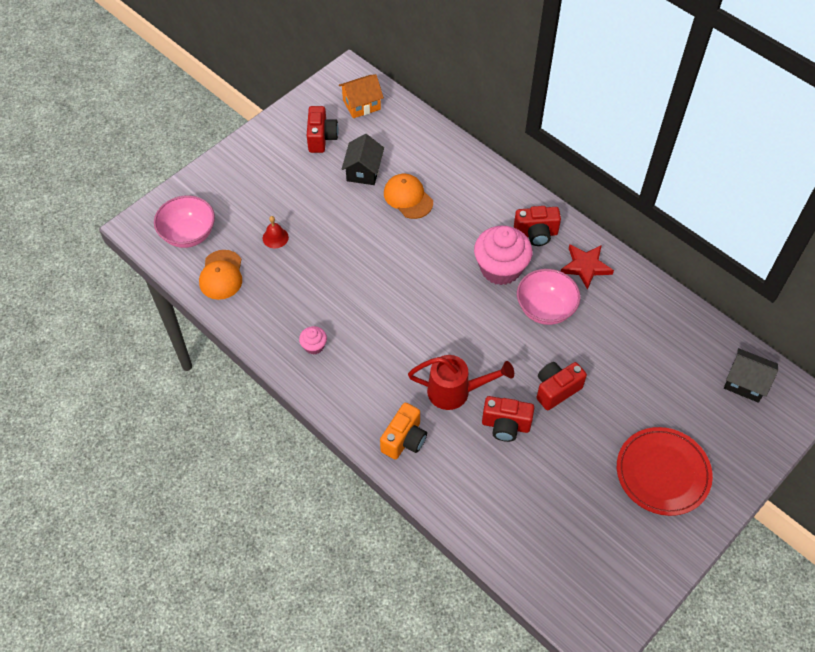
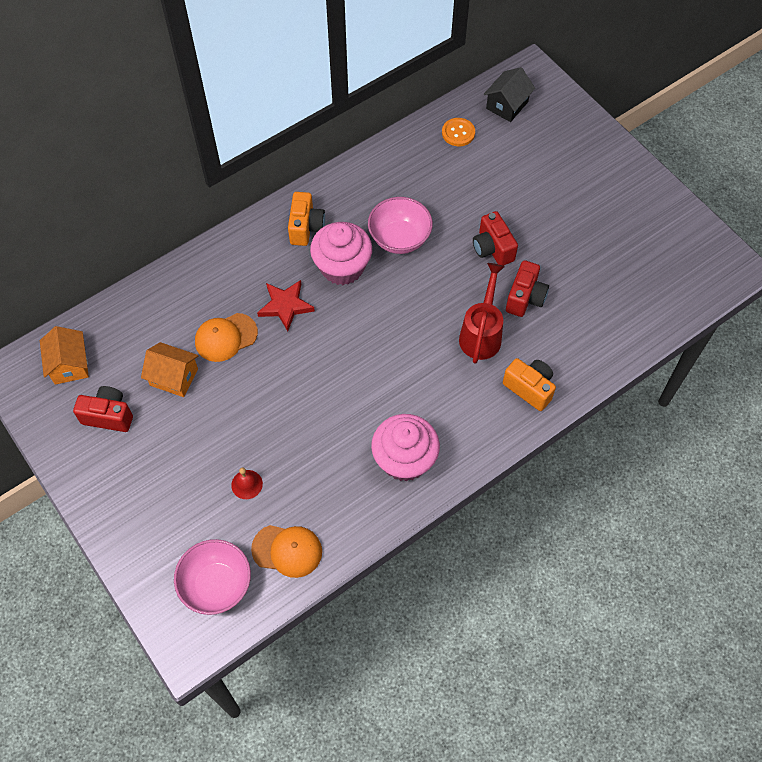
camera: 80 degrees left, 5 degrees up
(314, 346) = (404, 459): pink cupcake -> pink cupcake, size x2.17
(363, 171) = (174, 377): black house -> orange house
(536, 234) = (306, 227): red camera -> orange camera
(585, 267) = (356, 194): red star -> red star (285, 306)
(662, 473) = (588, 187): red plate -> none
(691, 342) = (458, 133): none -> orange button

